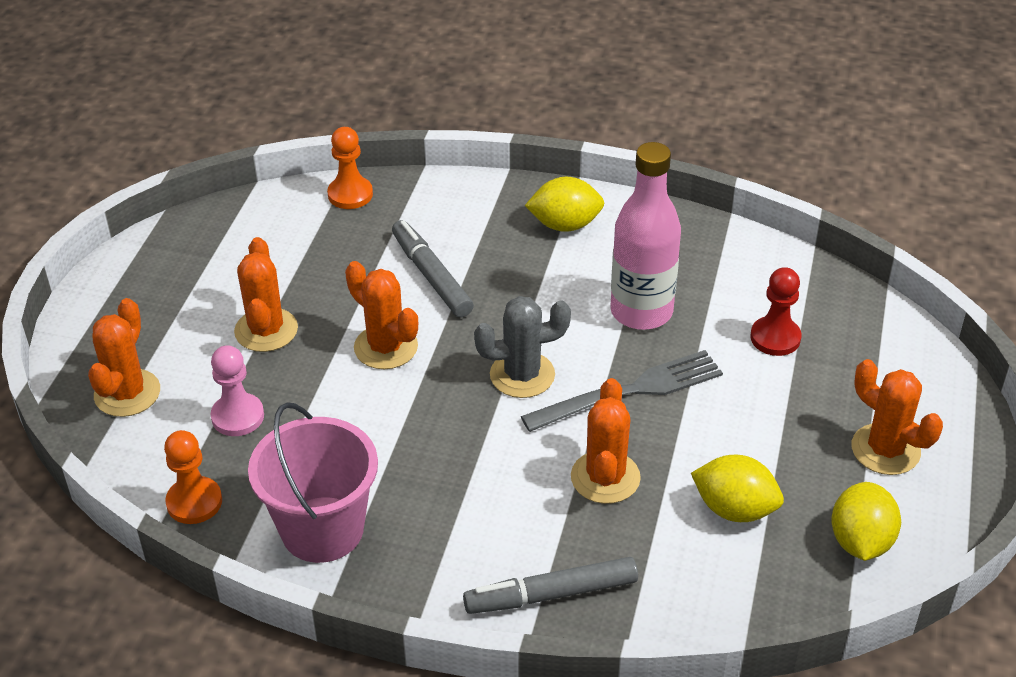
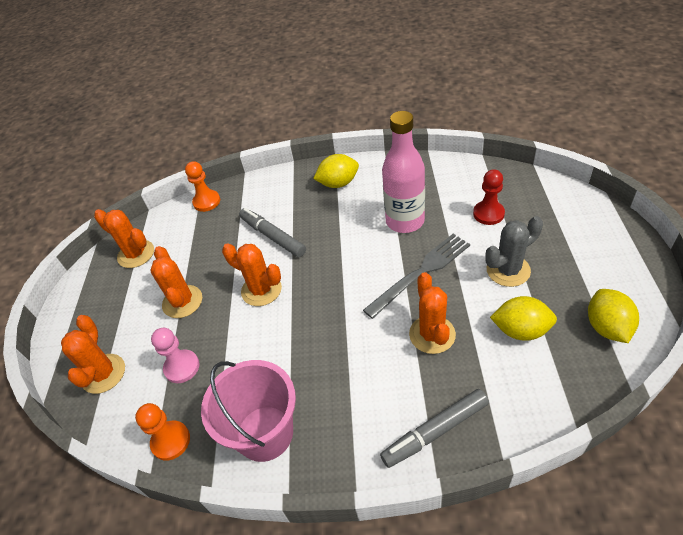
camera: 10 degrees left, 5 degrees up
(522, 375) = (352, 282): grey cactus -> grey cactus (508, 270)
(885, 450) = (587, 262): orange cactus -> orange cactus (136, 254)

